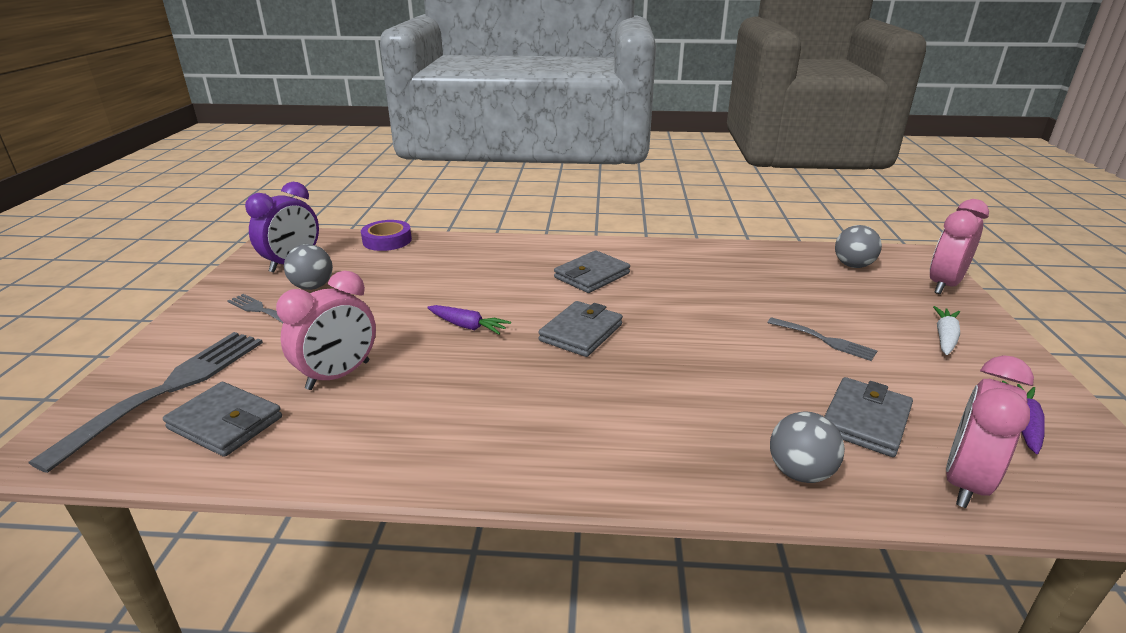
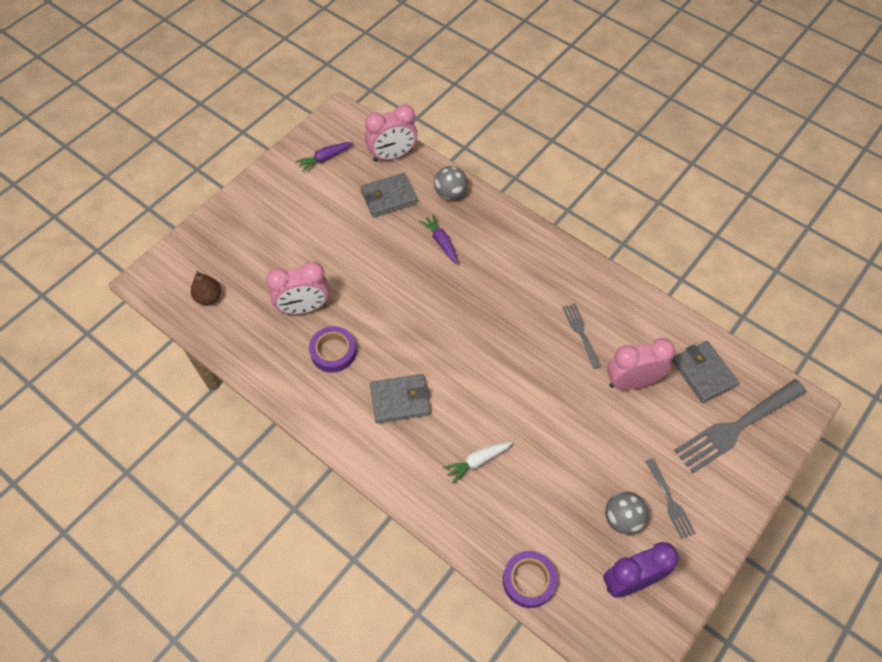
camera: 145 degrees left, 30 degrees up
(468, 326) = (530, 387): purple carrot -> purple carrot (441, 242)
(581, 332) = (463, 337): grey wallet -> none
(693, 278) = (333, 352): none -> purple tape
(825, 340) = (333, 248): grey fork -> grey fork (581, 333)
(853, 265) = (209, 297): grey ball -> brown pear
(944, 285) = (189, 245): pink clock -> pink clock (304, 308)
(945, 337) = (268, 213): white carrot -> white carrot (477, 461)

